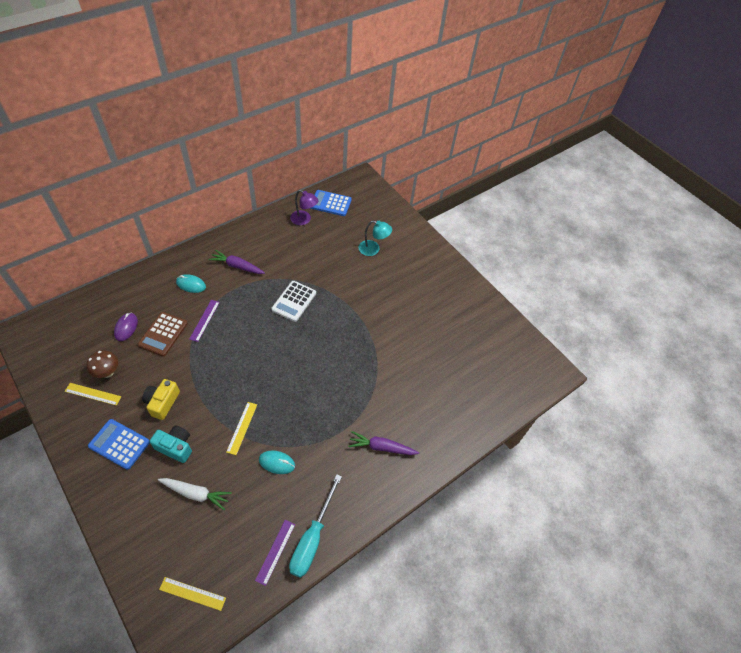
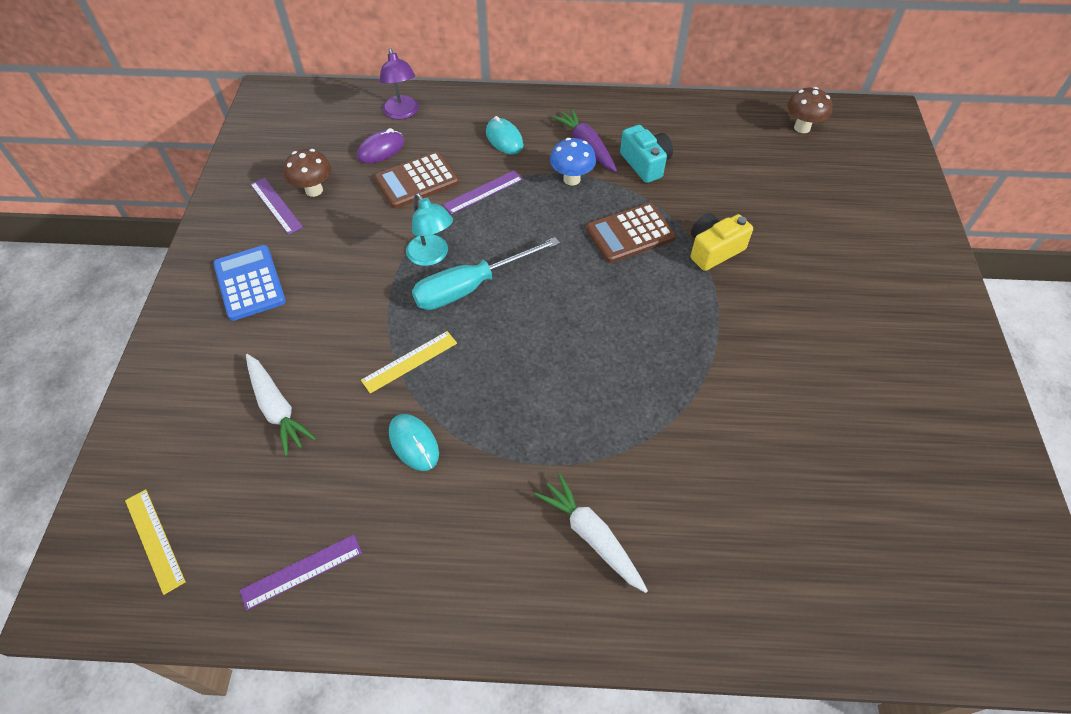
camera: 45 degrees right, 0 degrees up
(93, 394) = (276, 205): yellow ruler -> purple ruler
(162, 402) = (341, 264): yellow camera -> yellow camera (713, 250)
(175, 447) = (307, 330): turquoise camera -> turquoise camera (645, 164)
(244, 288) = (571, 179): none -> blue mushroom
(294, 301) = (630, 234): white calculator -> brown calculator
(304, 220) = (739, 131): purple lamp -> purple lamp (402, 113)
(312, 538) = (367, 594): turquoise screwdriver -> turquoise screwdriver (471, 287)
(330, 203) = (802, 128): blue calculator -> brown mushroom
(373, 249) = (824, 225): turquoise lamp -> turquoise lamp (432, 256)
(381, 447) = (591, 536): purple carrot -> white carrot

